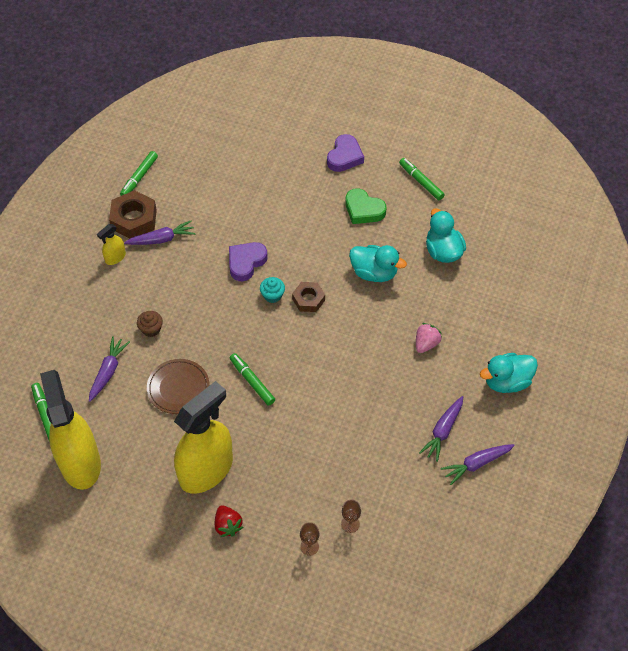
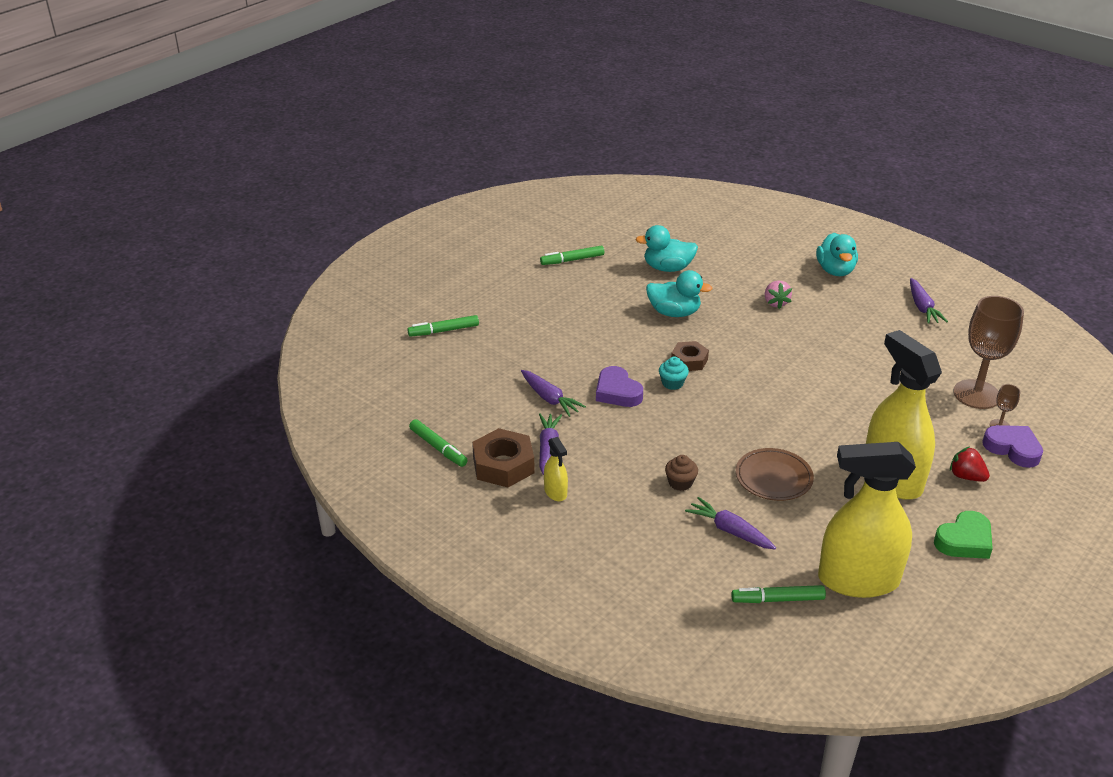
camera: 70 degrees left, 20 degrees down
(228, 525) = (966, 476): red strawberry -> red strawberry turned 135 degrees counterclockwise
(252, 382) = (783, 421): green marker -> green marker (444, 331)
(344, 156) = (508, 296): purple heart -> purple heart (1013, 449)
(350, 524) = (976, 394): brown goblet -> brown goblet, size x2.35
(363, 210) = (588, 301): green heart -> green heart (964, 540)
(374, 273) = (674, 313): turquoise duck -> turquoise duck turned 60 degrees clockwise
(426, 344) = (775, 303): pink strawberry -> pink strawberry turned 150 degrees counterclockwise
(443, 431) = (881, 317): purple carrot -> purple carrot (549, 398)

